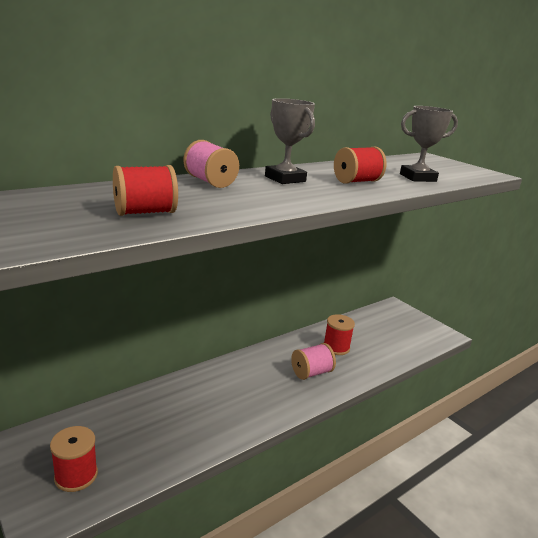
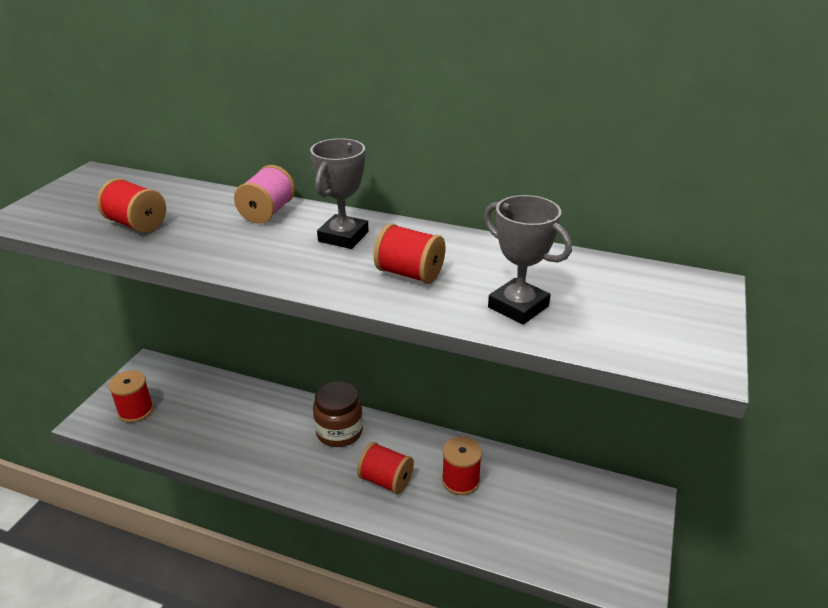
camera: 60 degrees right, 10 degrees up
(245, 372) = (339, 431): none -> brown jar
(311, 373) = (386, 480): pink spool -> red spool

